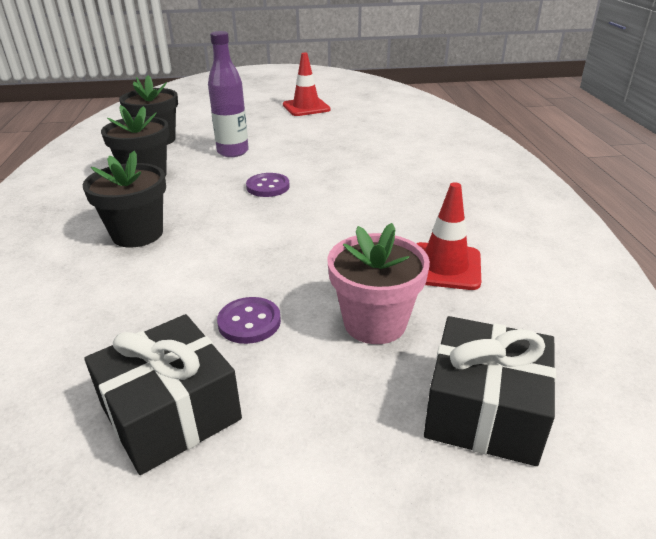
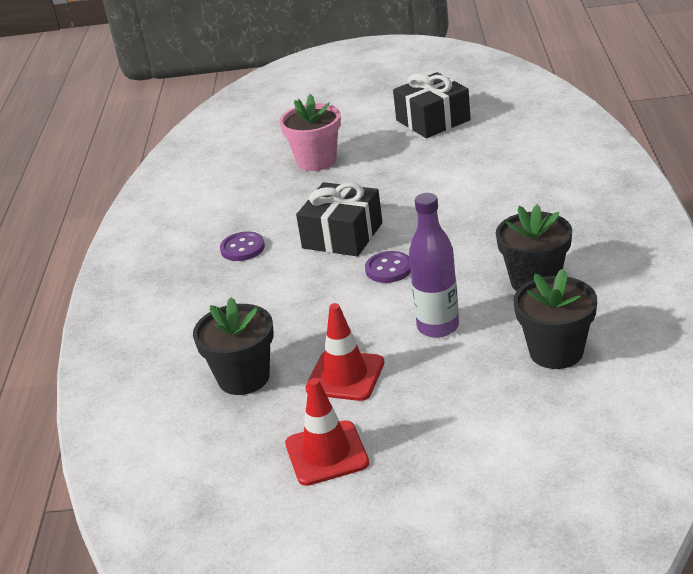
camera: 170 degrees left, 0 degrees up
(137, 234) = (504, 211): black flower pot -> black flower pot (244, 378)
(249, 322) = (396, 157): purple button -> purple button (242, 248)
(444, 266) = (252, 196): red traffic cone -> red traffic cone (345, 376)
(484, 410) = (275, 130): black gift -> black gift (342, 235)

